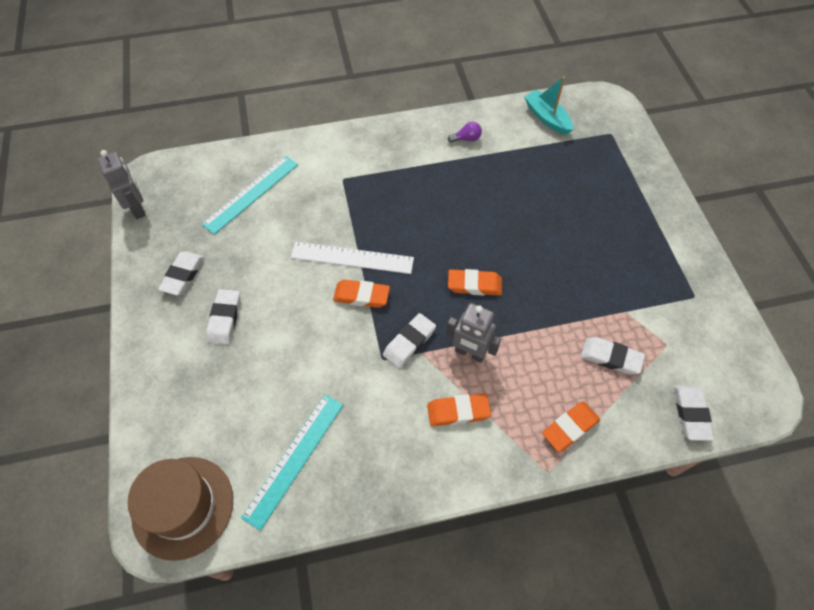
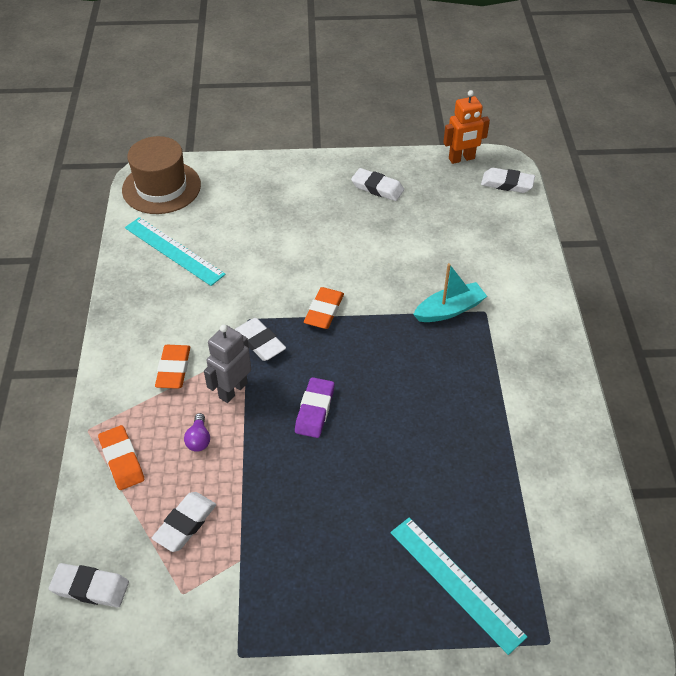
camera: 100 degrees right, 10 degrees down
(138, 208) = (461, 159): grey robot -> orange robot
(224, 318) = (323, 213): white eraser -> white eraser (507, 183)
(251, 194) = (471, 236): turquoise ruler -> turquoise ruler (455, 583)
(352, 258) = (373, 308): white ruler -> none
(466, 139) = (545, 445): purple light bulb -> purple light bulb (199, 439)
(474, 285) = (314, 410): orange eraser -> purple eraser
(547, 118) = (584, 557): turquoise boat -> turquoise boat (449, 310)

